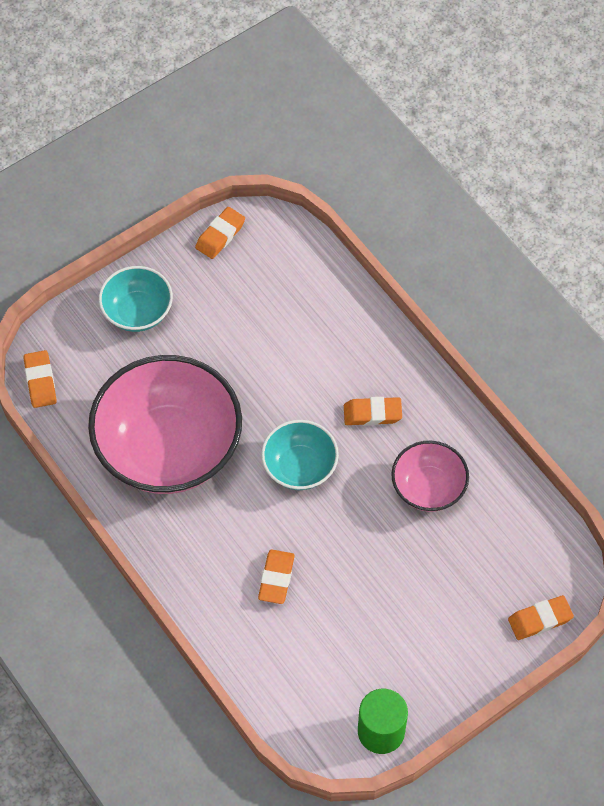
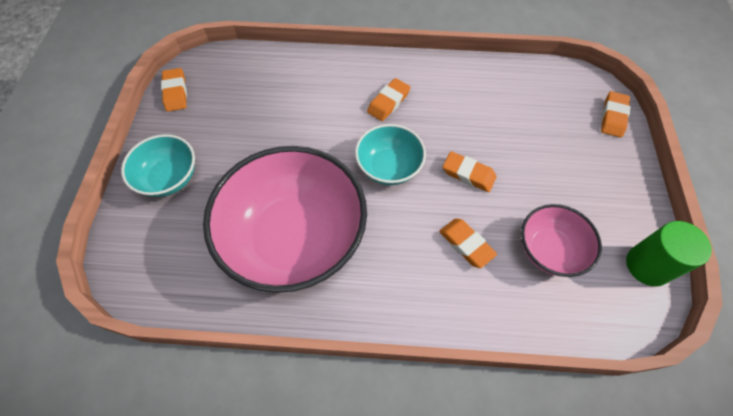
camera: 50 degrees left, 0 degrees up
(40, 381) = (144, 288): orange eraser -> orange eraser (468, 174)
(428, 488) = (469, 110): pink bowl -> pink bowl (549, 250)

